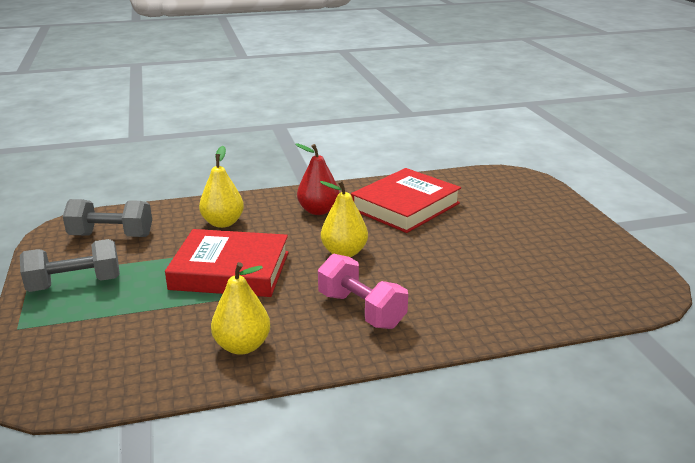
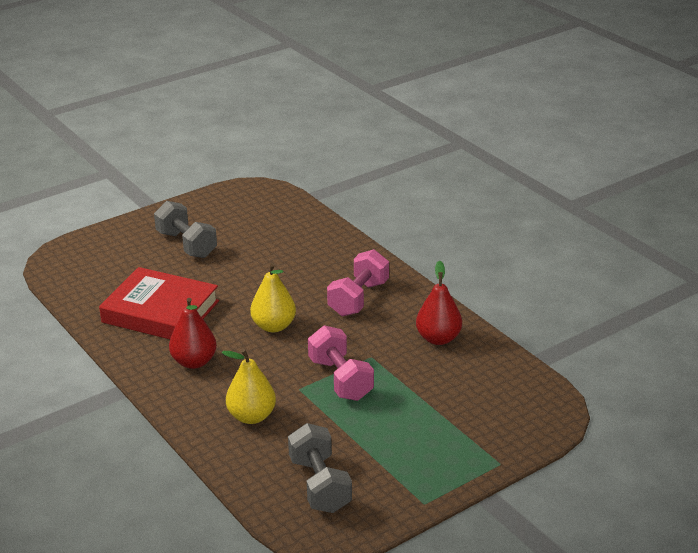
camera: 110 degrees left, 5 degrees up
(75, 284) = (419, 464): grey dumbbell -> grey dumbbell (186, 244)
(230, 270) = (340, 379): red book -> pink dumbbell
(242, 346) = (438, 338): yellow pear -> red pear

